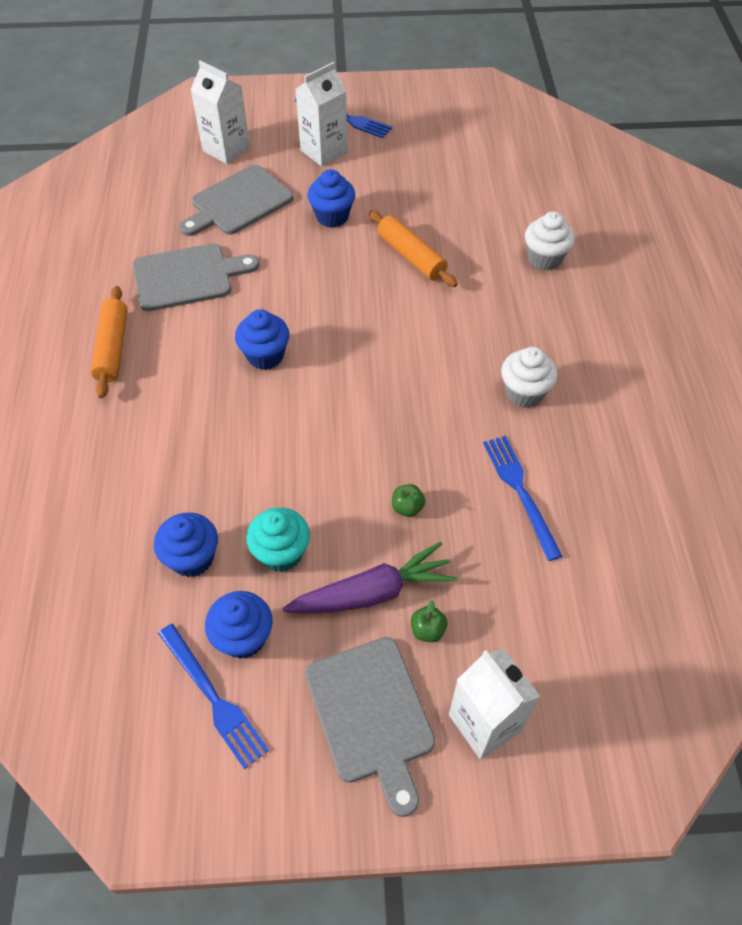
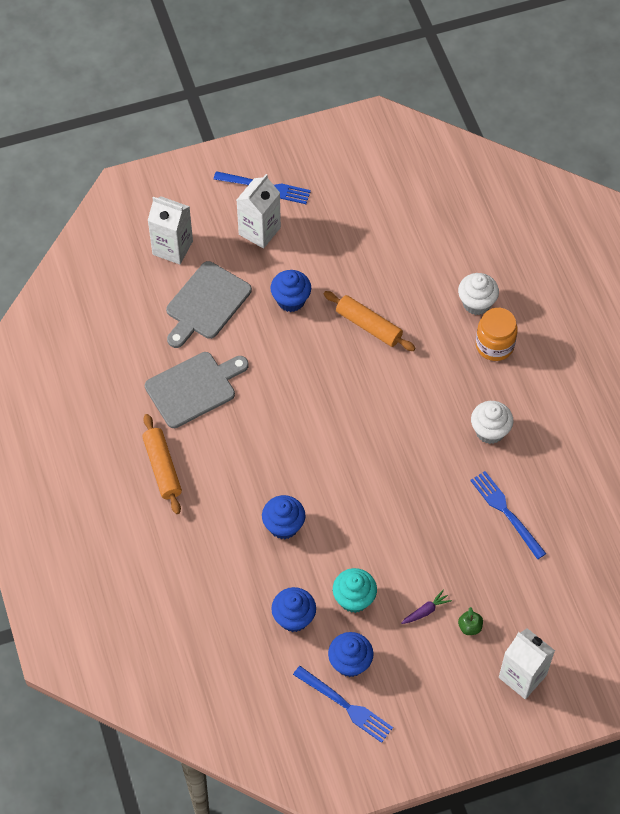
camera: 15 degrees left, 5 degrees up
(265, 356) = (284, 446): blue cupcake -> blue cupcake (283, 526)
(371, 715) = (450, 690): grey cutting board -> none
(372, 593) = (425, 611): purple carrot -> purple carrot, size x0.46
(407, 507) = (430, 544): green apple -> none
(555, 303) = (494, 345): none -> orange jar

